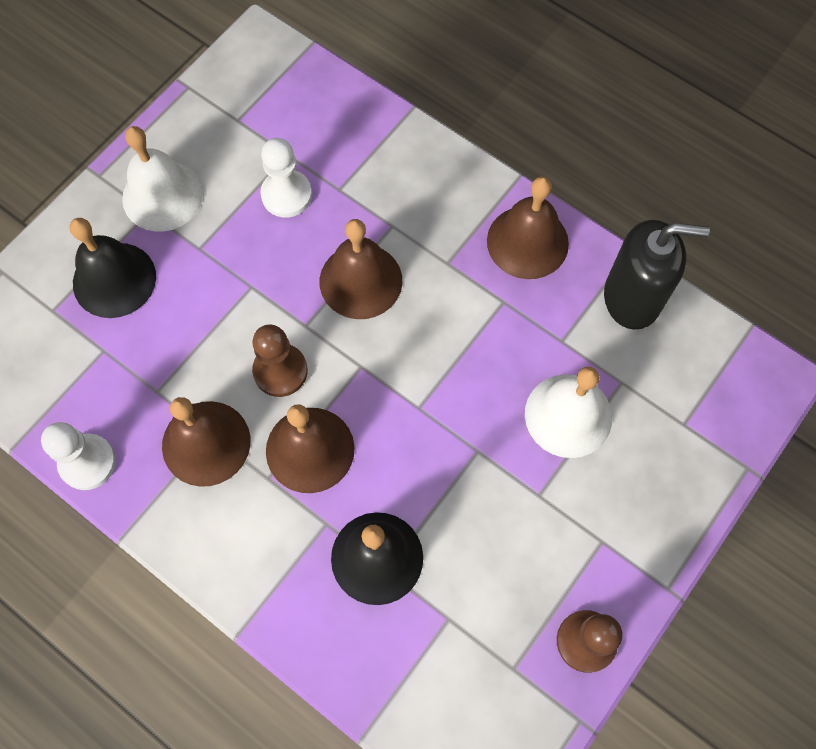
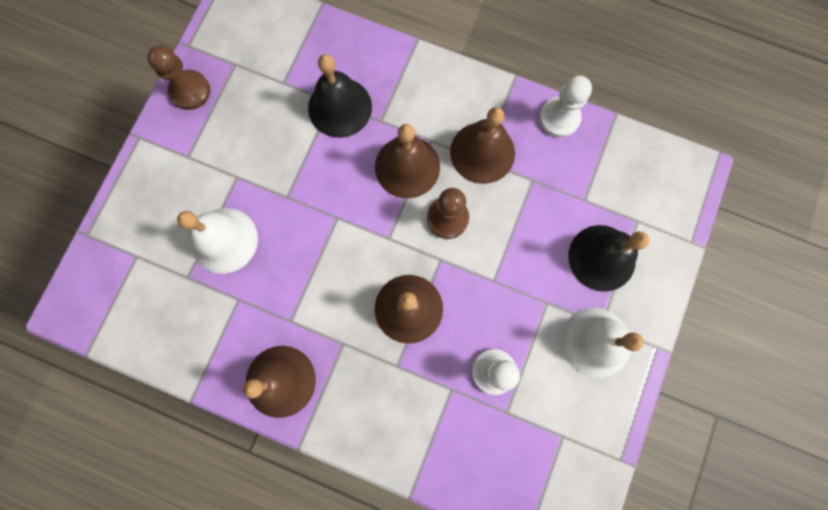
camera: 165 degrees right, 10 degrees up
(632, 298) = (186, 352): black soap dispenser -> none

